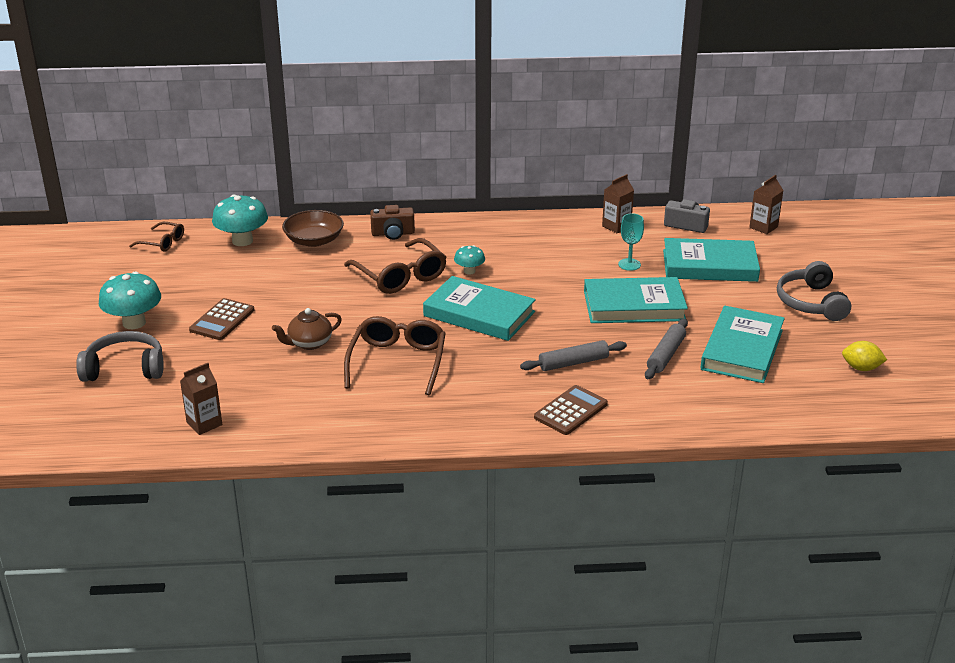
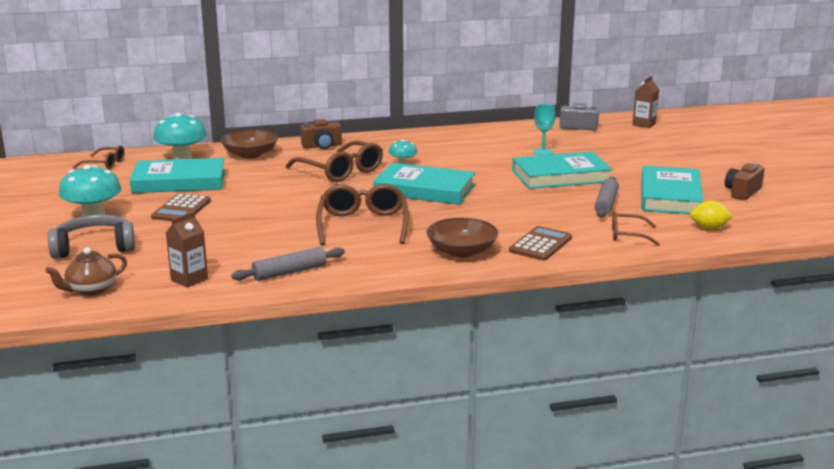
camera: 10 degrees left, 10 degrees down
(309, 343) = (273, 218): brown teapot -> brown teapot (91, 290)
(485, 412) = (462, 251): none -> brown bowl
(573, 363) = (526, 214): grey rolling pin -> grey rolling pin (289, 272)
(616, 226) = (519, 131): brown carton -> none
(669, 406) = (627, 235): none -> brown glasses
(709, 265) = (612, 148): turquoise book -> turquoise book (179, 181)
(811, 302) = (711, 164): grey headphones -> none
(826, 351) = (742, 192): none -> brown camera
(861, 368) = (778, 200): yellow lemon -> yellow lemon (709, 228)

